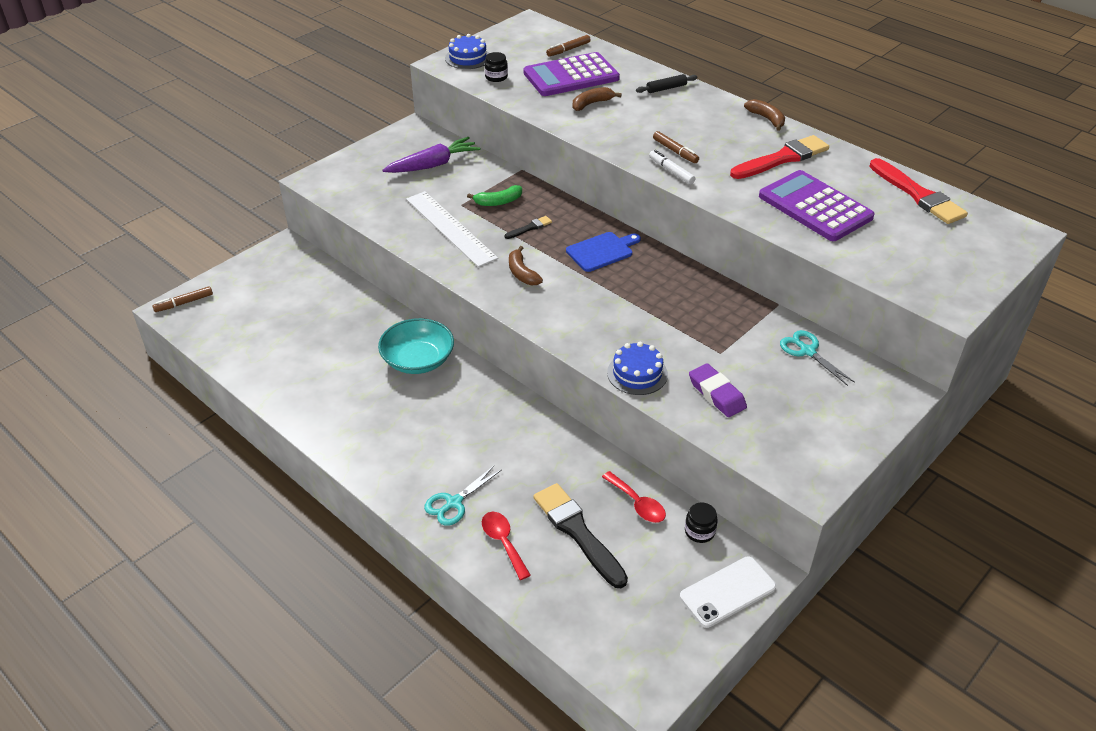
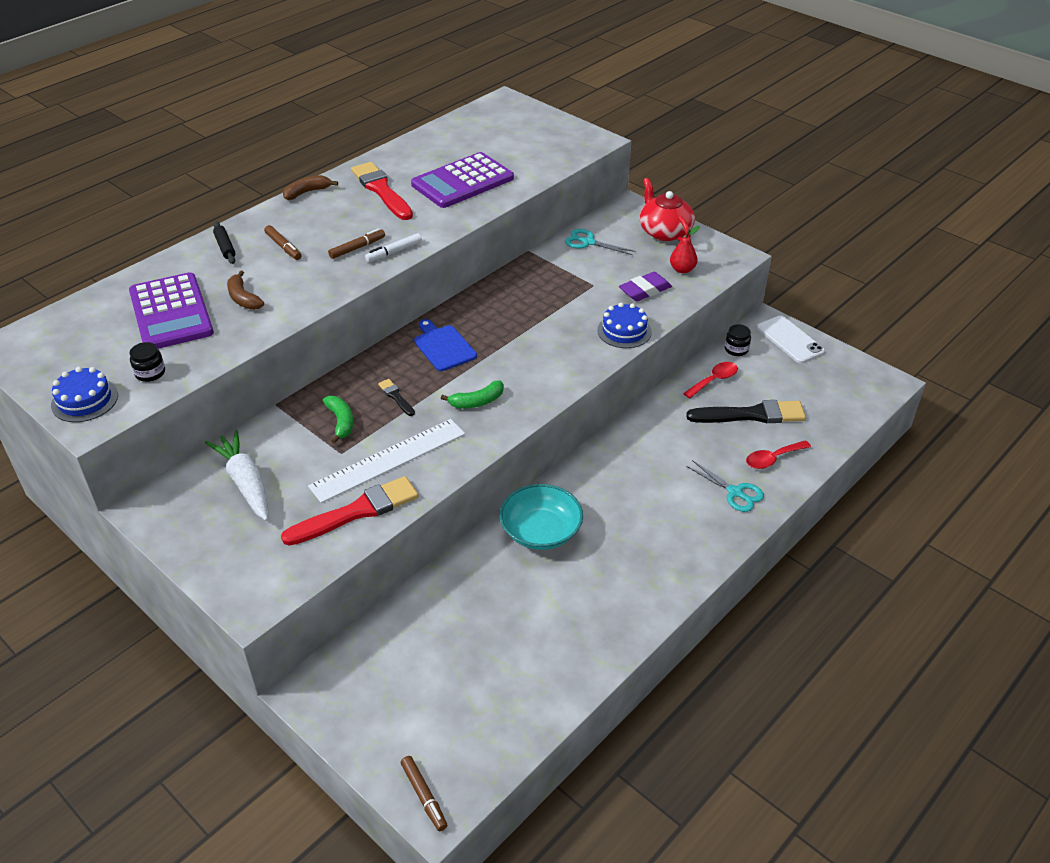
camera: 90 degrees left, 0 degrees up
(433, 165) = (245, 483): purple carrot -> white carrot
(522, 273) = (477, 401): brown banana -> green banana
(568, 50) = (101, 314): brown marker -> brown marker (283, 247)
(577, 532) = (751, 415): black brush -> black brush turned 150 degrees counterclockwise
(767, 430) = (682, 269): none -> red pear
(807, 351) = (588, 242): turquoise scissors -> turquoise scissors turned 60 degrees clockwise
(850, 420) = (664, 231): none -> red teapot
(918, 195) = (448, 134): red brush -> red brush (357, 511)

